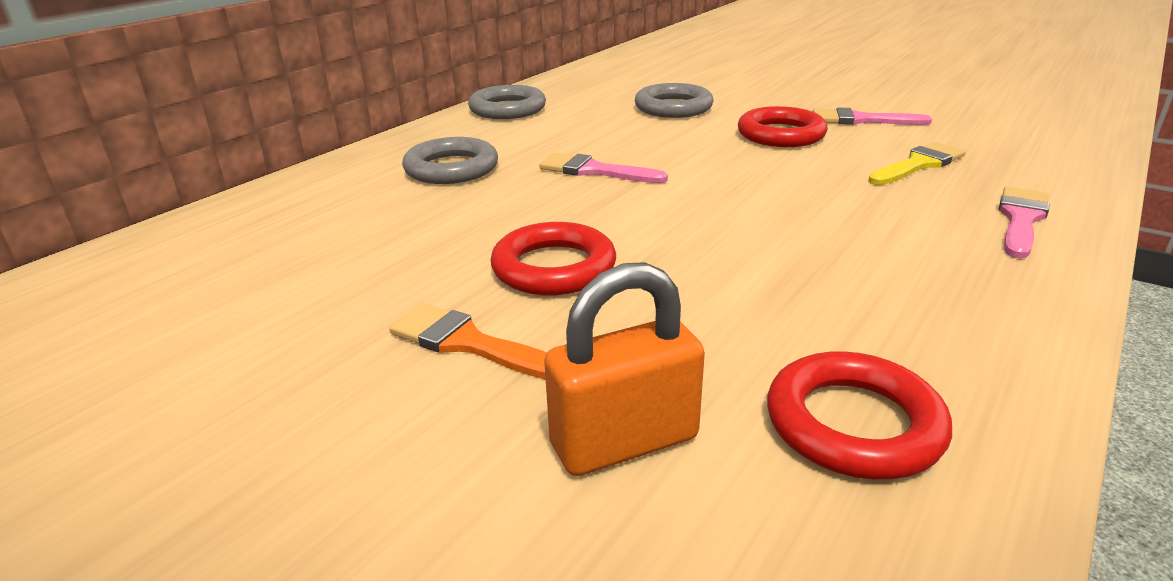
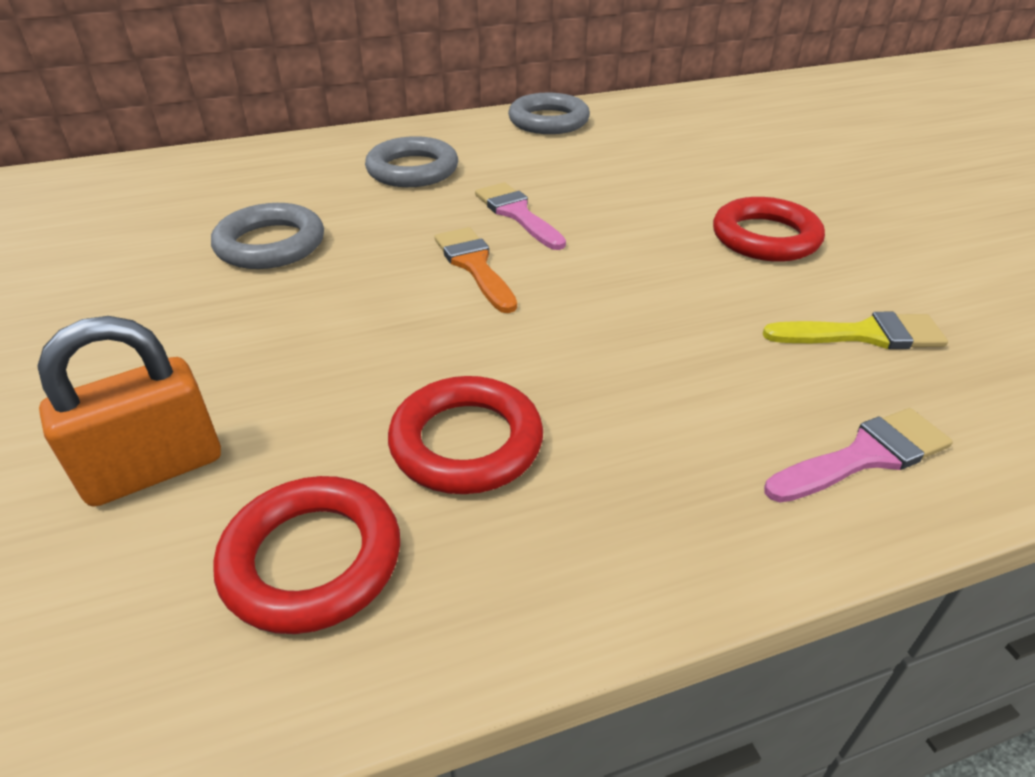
camera: 35 degrees right, 10 degrees up
(469, 343) = (191, 335): orange brush -> orange brush (474, 266)
(554, 268) = (339, 297): red ring -> red ring (466, 442)
(624, 442) = (154, 469): orange padlock -> orange padlock turned 45 degrees counterclockwise
(673, 107) = (705, 167): grey ring -> grey ring (270, 244)
(861, 120) = (897, 252): pink brush -> none

